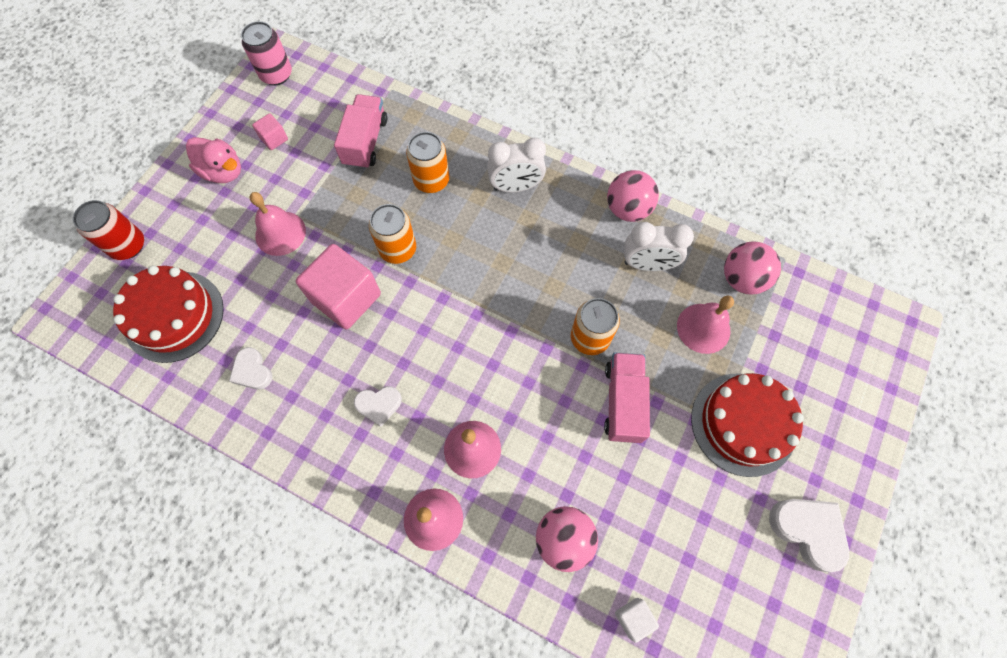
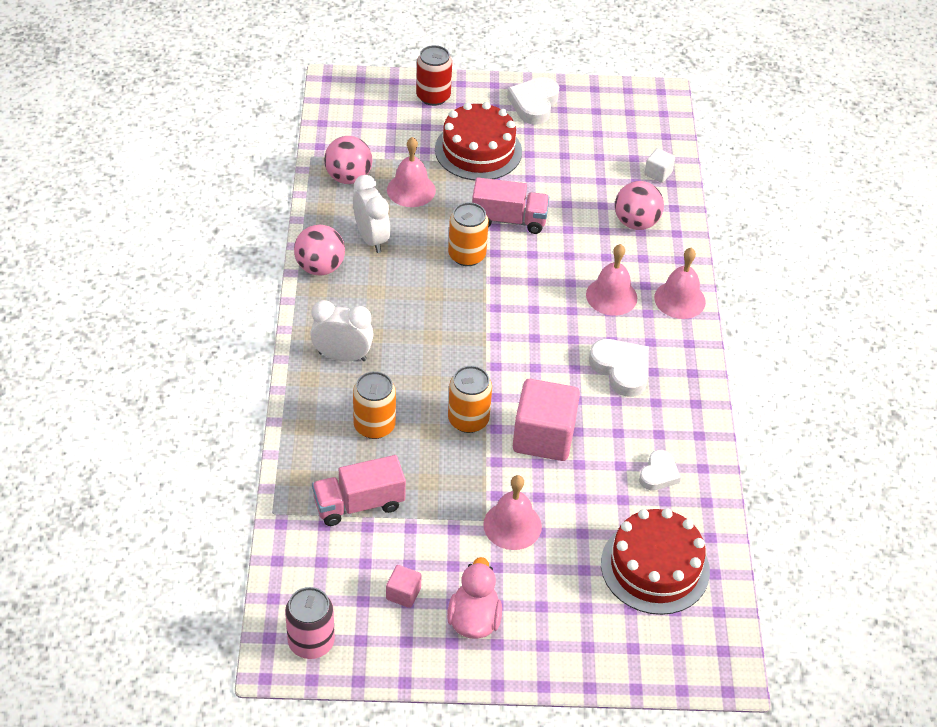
camera: 120 degrees left, 20 degrees down
(128, 245) = (614, 657): red can -> red can (433, 96)
(379, 405) = (621, 369): white heart -> white heart, size x1.57
(515, 187) = (342, 356): white clock -> white clock turned 45 degrees counterclockwise
(623, 402) = (509, 220): pink truck -> pink truck turned 150 degrees counterclockwise

